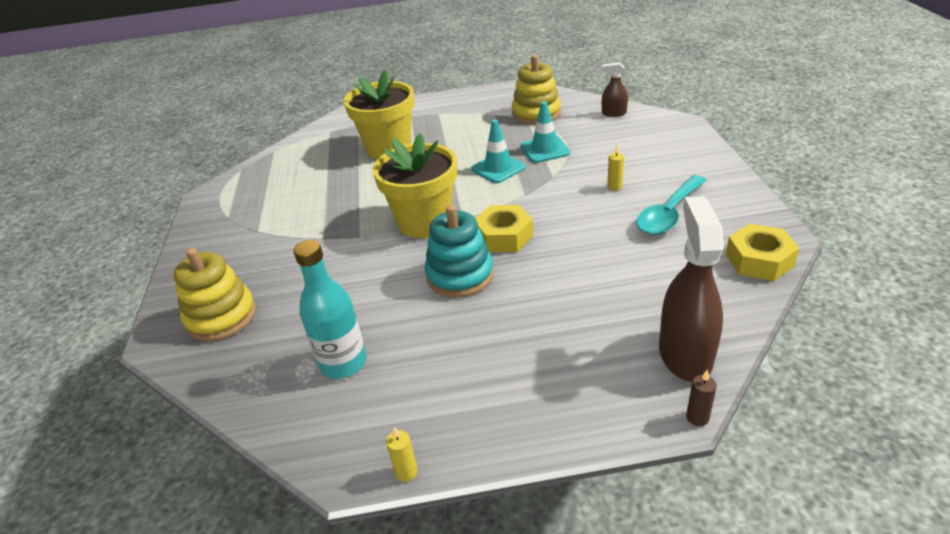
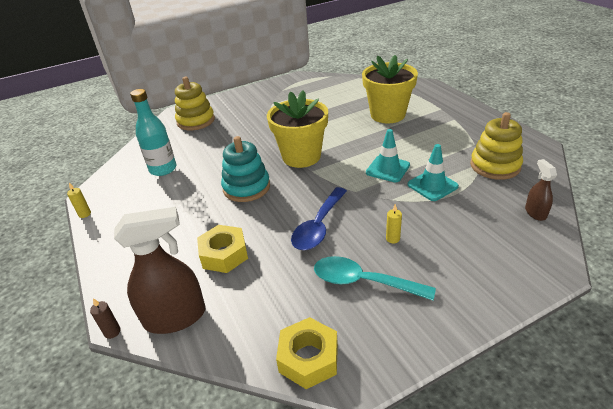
camera: 70 degrees right, 0 degrees up
(503, 236) = (296, 195): yellow nut -> yellow nut (224, 254)
(572, 228) = (318, 226): none -> blue spoon

